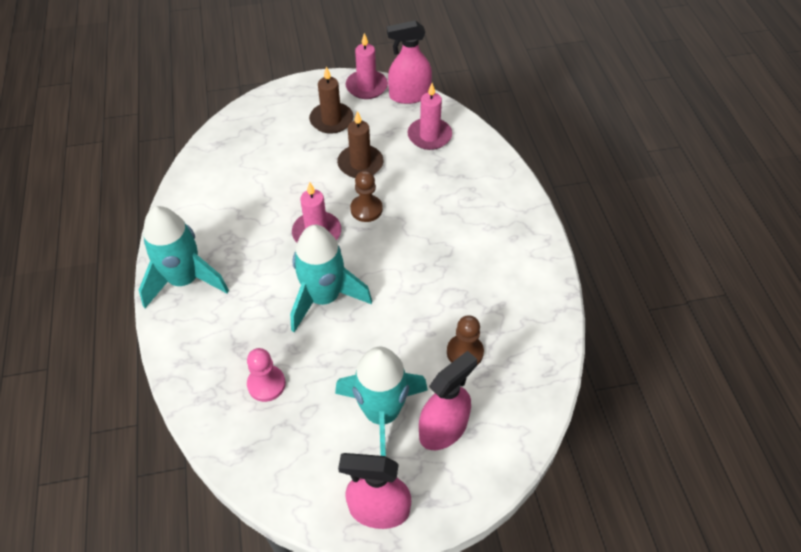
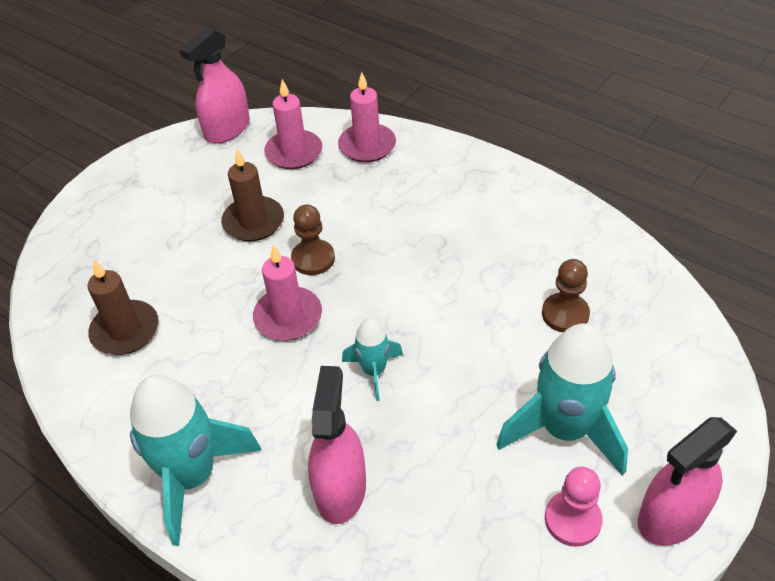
camera: 40 degrees left, 5 degrees down
(266, 384) = (420, 502): pink pawn -> pink pawn (572, 520)
(324, 298) = (374, 371): turquoise rocket -> turquoise rocket, size x0.53
(331, 120) = (169, 201): brown candle -> brown candle (125, 330)
(366, 87) = (170, 148): pink candle -> pink candle (367, 146)
(443, 429) = (631, 394): pink spray bottle -> pink spray bottle (340, 489)

